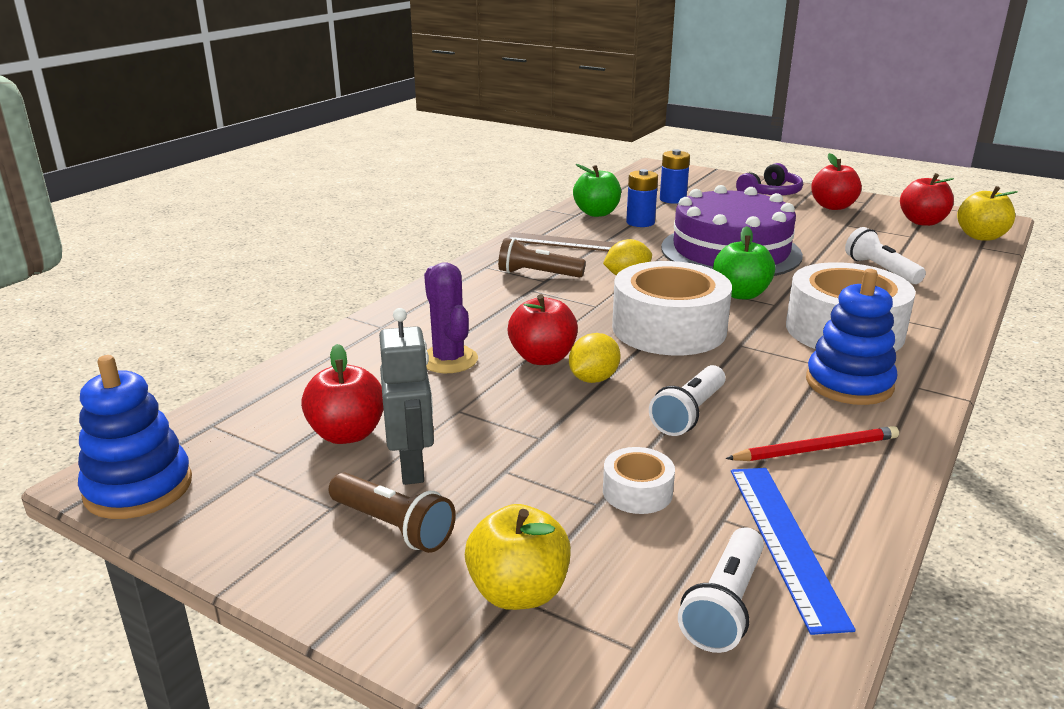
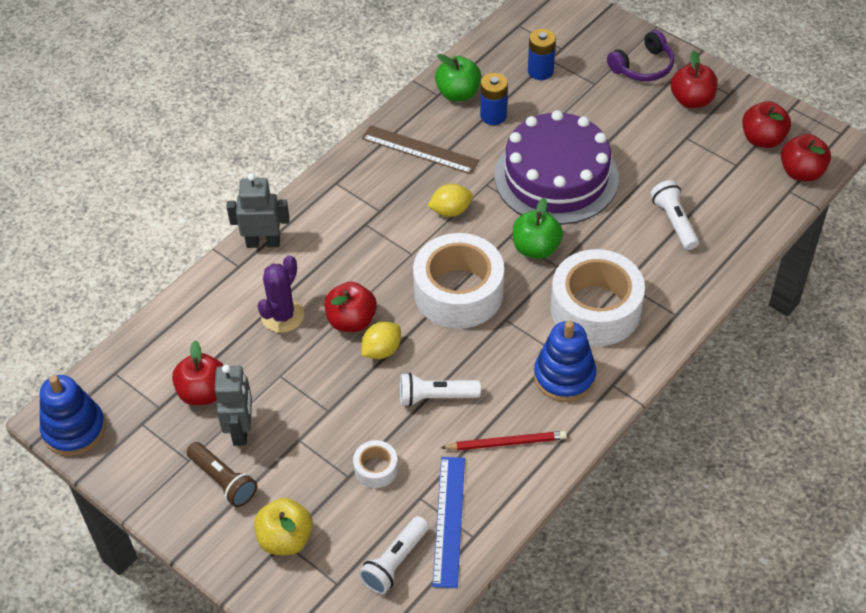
camera: 10 degrees right, 25 degrees up
(410, 308) = (263, 242): none -> grey robot
(449, 360) = (282, 316): purple cactus -> purple cactus turned 45 degrees clockwise
(538, 274) = (376, 200): brown flashlight -> none
(688, 413) = (436, 397): white flashlight -> white flashlight turned 45 degrees clockwise
(981, 236) = (801, 172): yellow apple -> red apple

